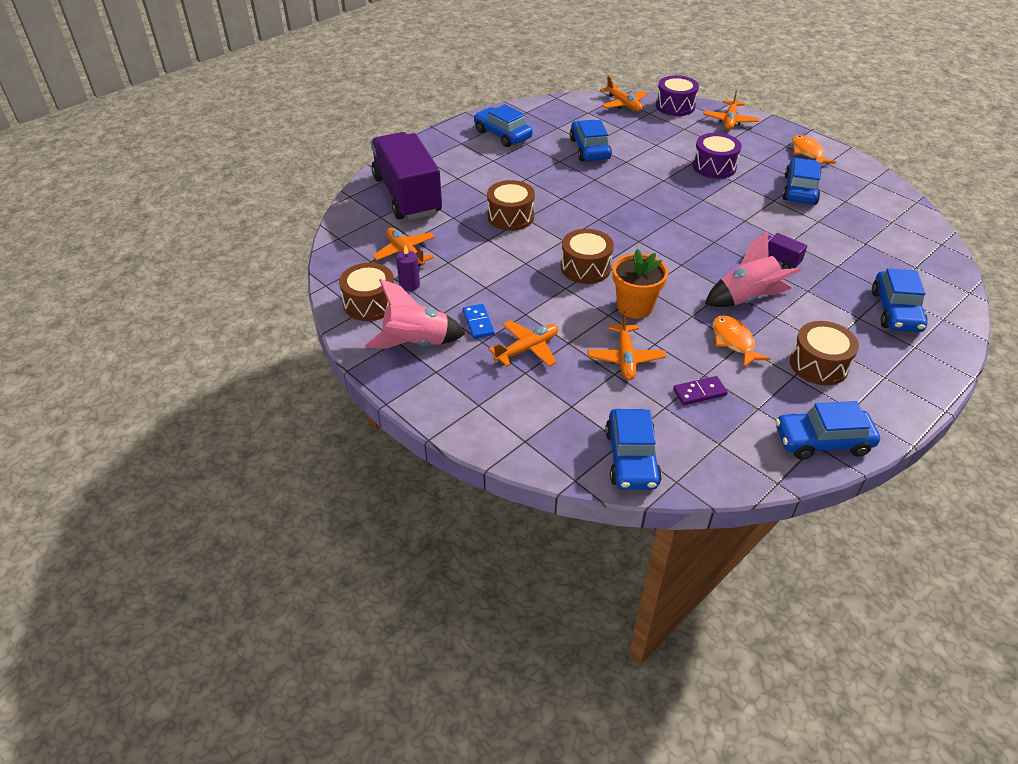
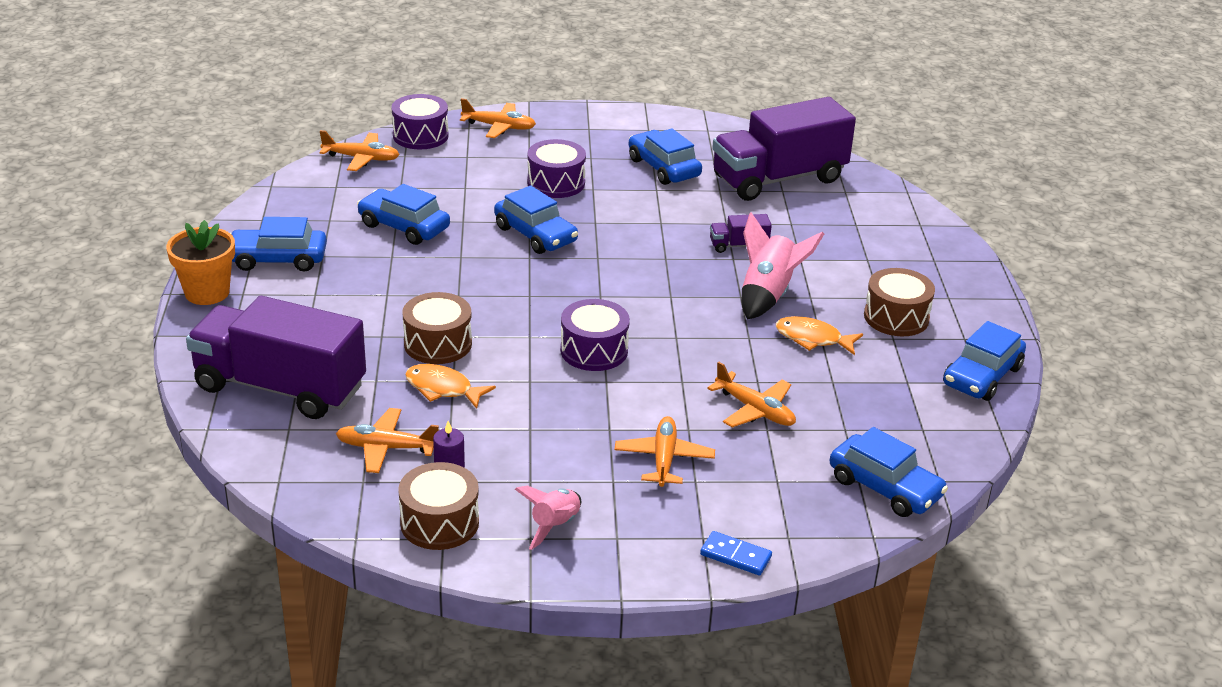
camera: 50 degrees left, 10 degrees down
(416, 343) = (555, 526): pink rocket -> pink rocket, size x0.65
(478, 323) = (581, 466): blue domino -> blue domino (735, 556)
(585, 268) = (594, 350): brown drum -> purple drum
(635, 307) = (692, 359): orange flower pot -> orange flower pot (207, 292)
(699, 392) = (851, 398): purple domino -> none
(729, 121) = (499, 127): orange plane -> orange plane turned 45 degrees counterclockwise
(808, 153) = (617, 127): orange fish -> orange fish (443, 389)
(874, 234) = (778, 179): none -> purple truck
(896, 311) = (883, 238): blue car -> blue car (535, 234)

